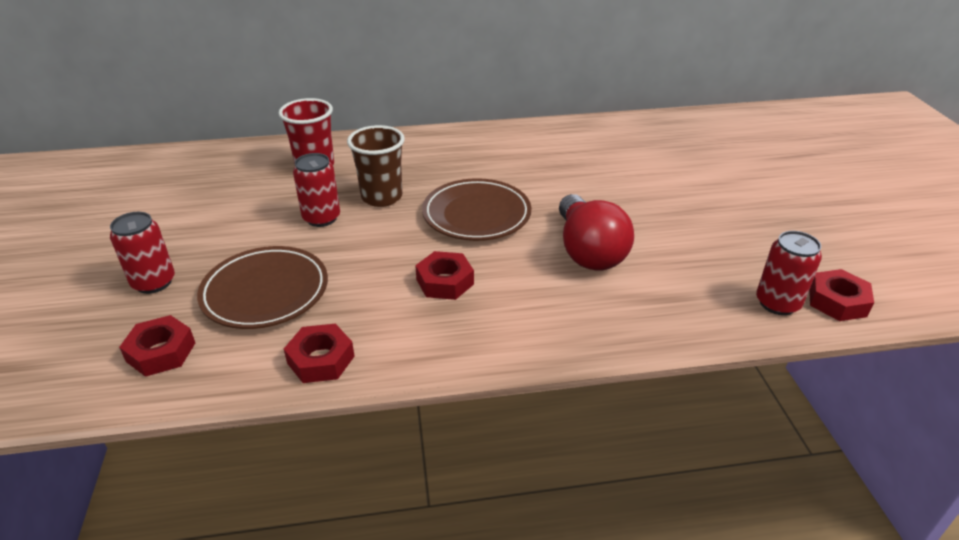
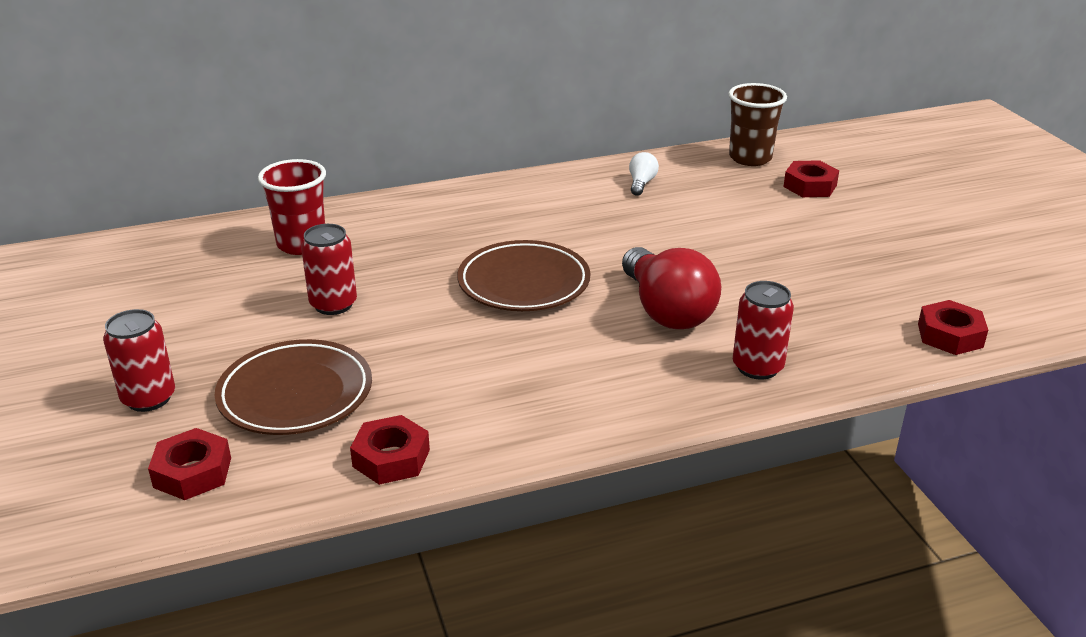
camera: 10 degrees left, 5 degrees down
(381, 197) = (400, 273): brown cup -> brown cup (750, 158)
(445, 282) = (509, 360): red nut -> red nut (810, 186)
(595, 139) = (641, 183): none -> white light bulb
(777, 303) = (887, 344): red can -> red can (757, 367)

